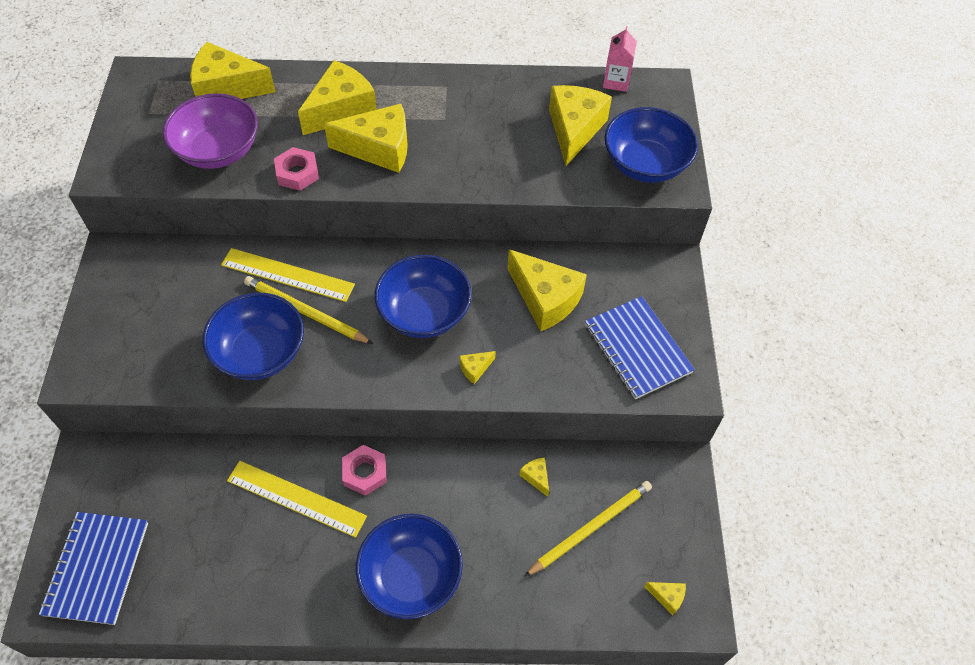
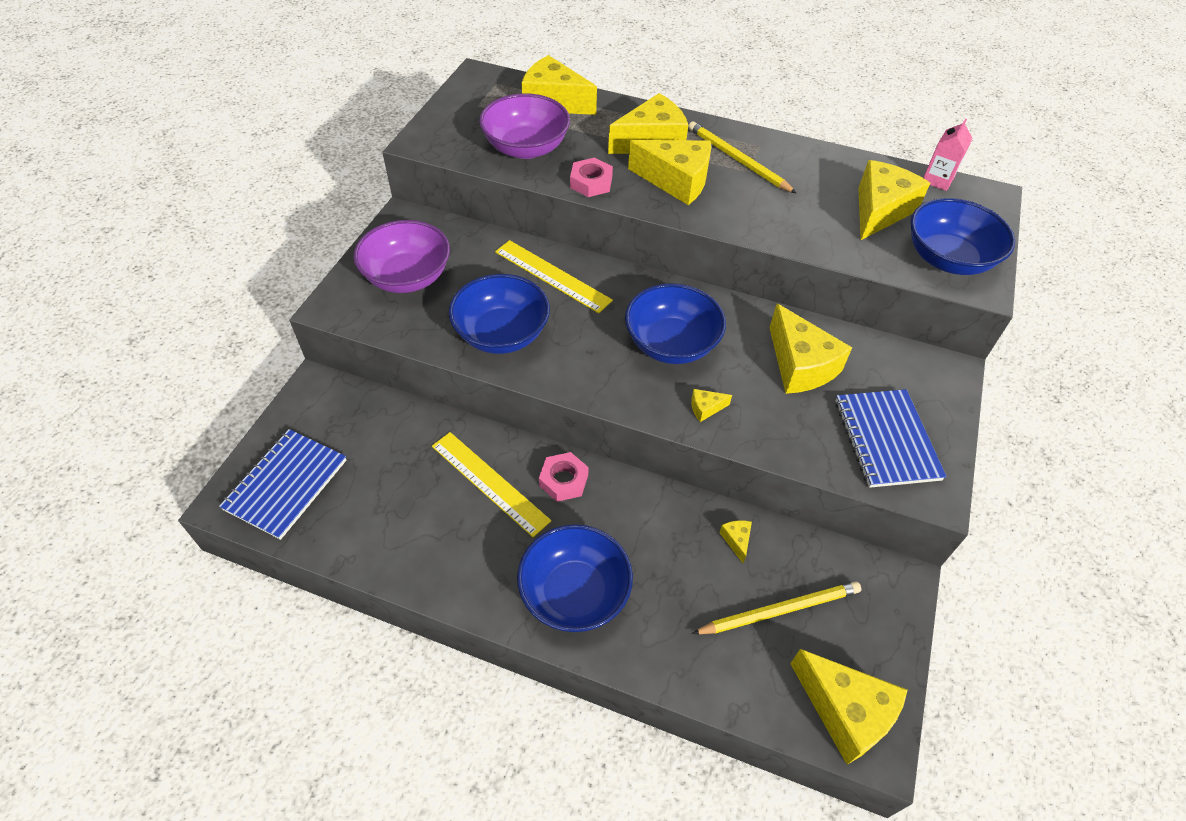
camera: 20 degrees right, 5 degrees down
(142, 319) = (407, 277): none -> purple bowl
(305, 312) = (557, 311): yellow pencil -> yellow pencil (737, 160)
(667, 597) = (845, 712): yellow cheese -> yellow cheese, size x2.36

